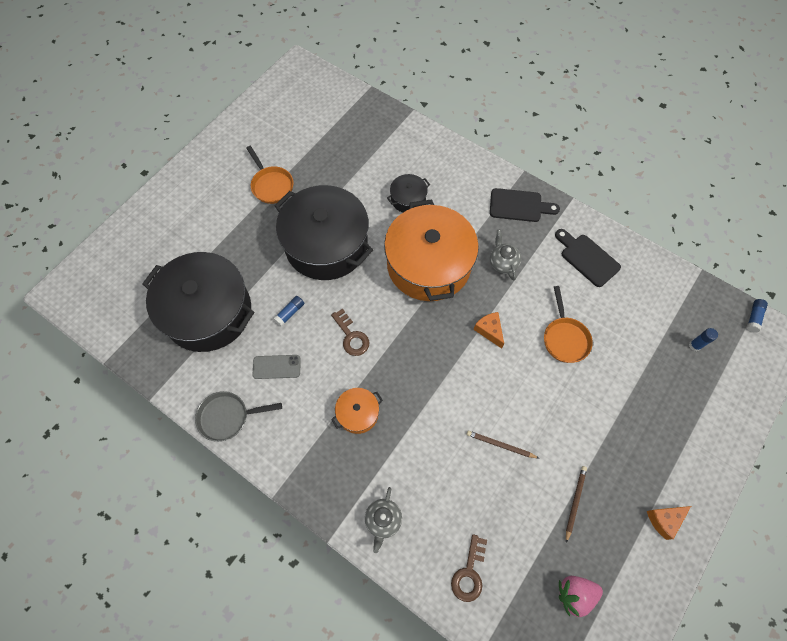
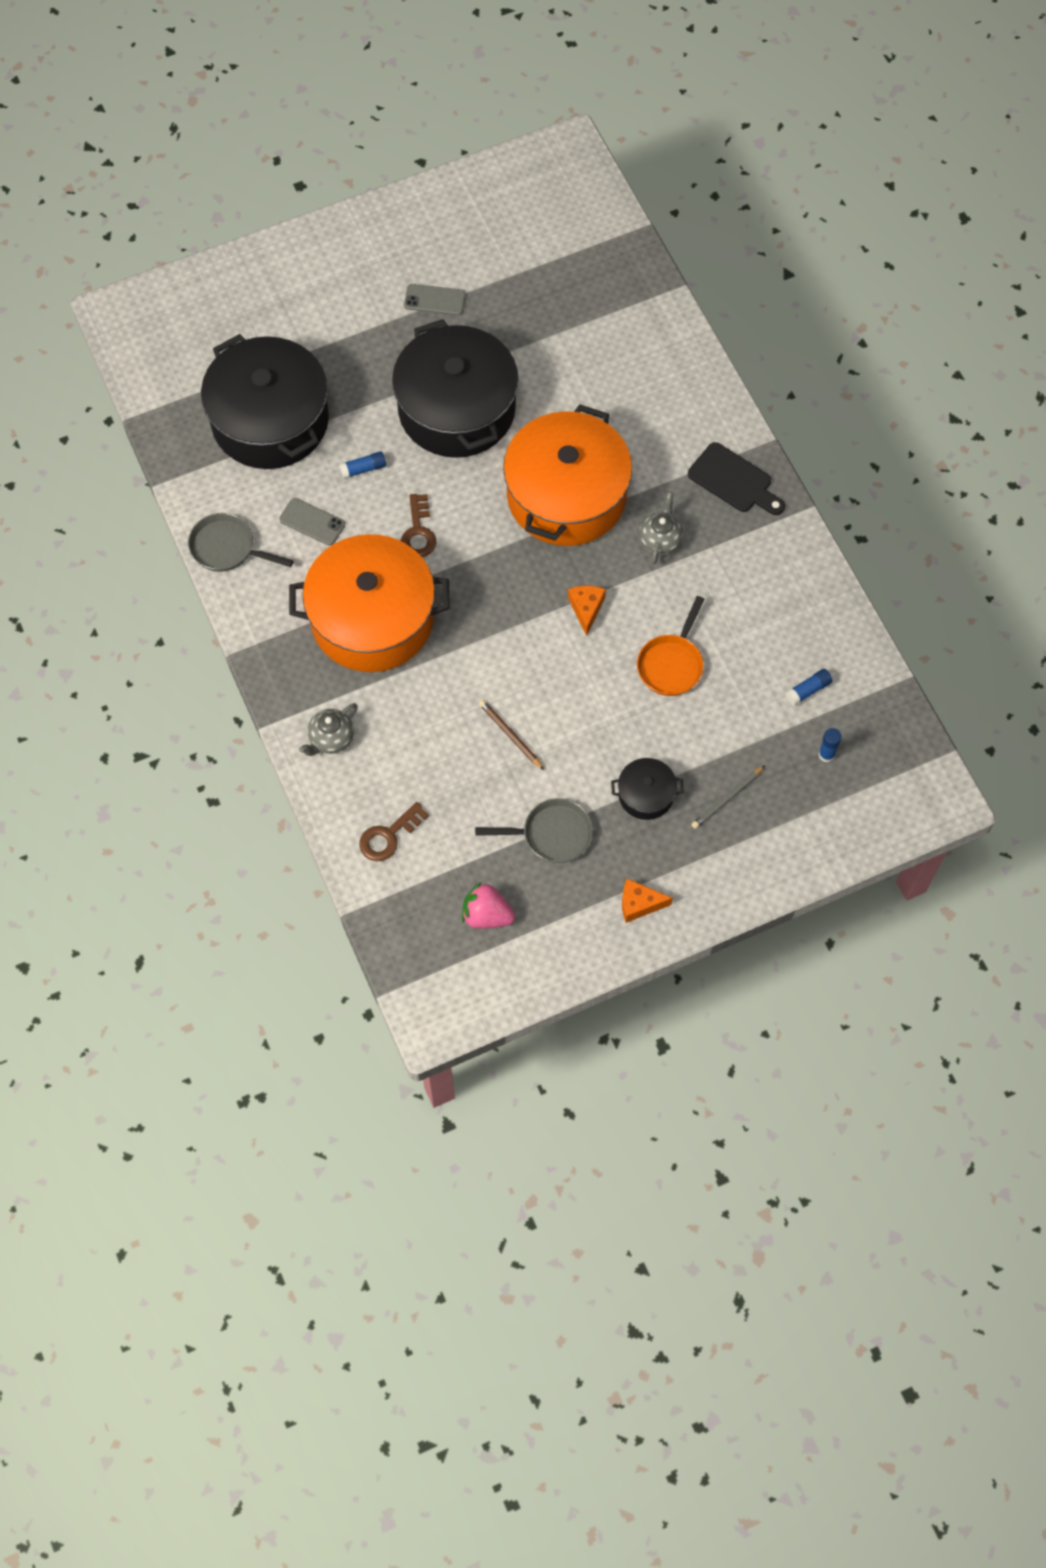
camera: 30 degrees right, 0 degrees up
(271, 185) = (434, 300): orange pan -> grey phone
(358, 413) = (372, 619): orange pot -> orange pot, size x2.29
(408, 199) = (596, 402): black pot -> black pot (646, 795)
(575, 502) = (552, 834): brown pencil -> grey pan
(587, 258) = (773, 588): black cutting board -> none
(661, 409) = (727, 798): none -> grey pencil
(753, 317) = (930, 763): blue glue stick -> blue glue stick (808, 690)

